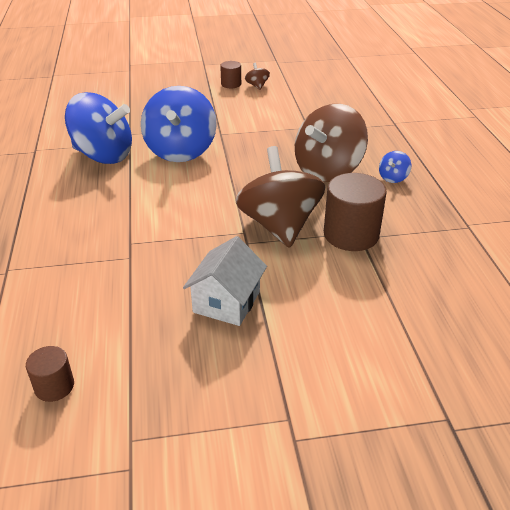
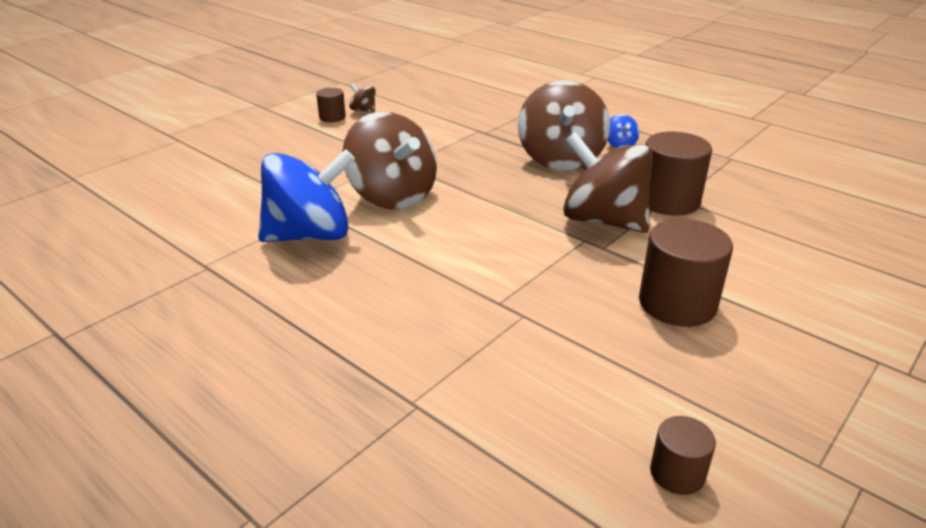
camera: 40 degrees left, 5 degrees down
(181, 151) = (392, 196): blue spinning top -> brown spinning top
(226, 302) = (677, 303): white house -> brown cylinder

